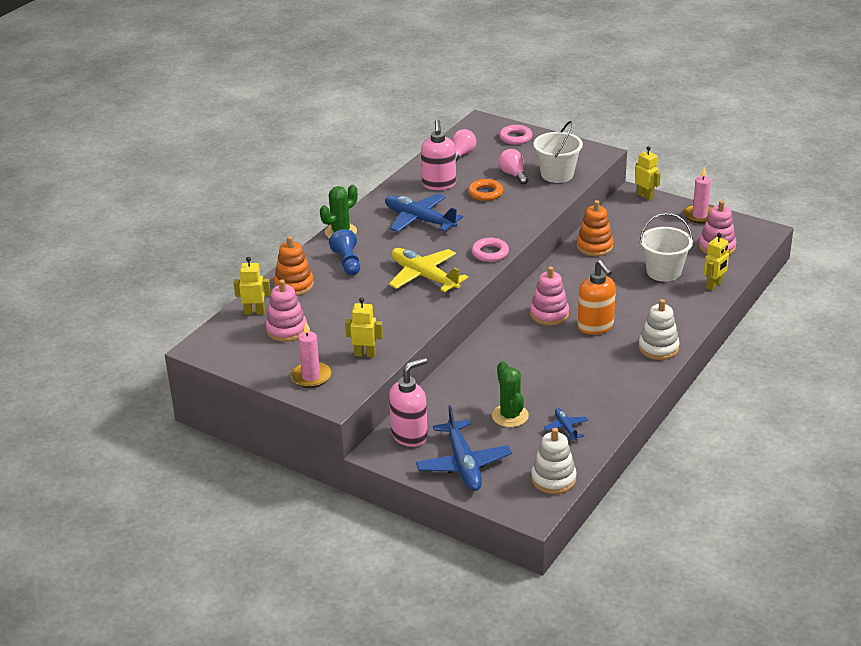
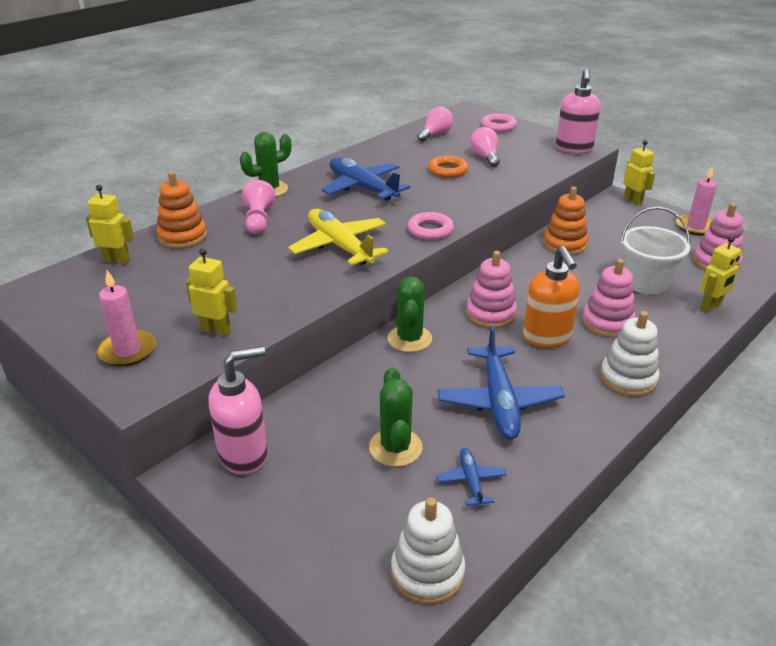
camera: 10 degrees right, 0 degrees up
(286, 330) = (139, 286): pink stacking toy -> pink stacking toy (607, 323)
(347, 262) = (258, 220): blue pawn -> pink pawn
(439, 184) = (399, 158): pink soap dispenser -> pink soap dispenser (574, 149)
(463, 464) = (298, 517): blue plane -> blue plane (498, 401)
(494, 342) = (409, 339): none -> green cactus
(557, 174) = (534, 162): white bucket -> none

